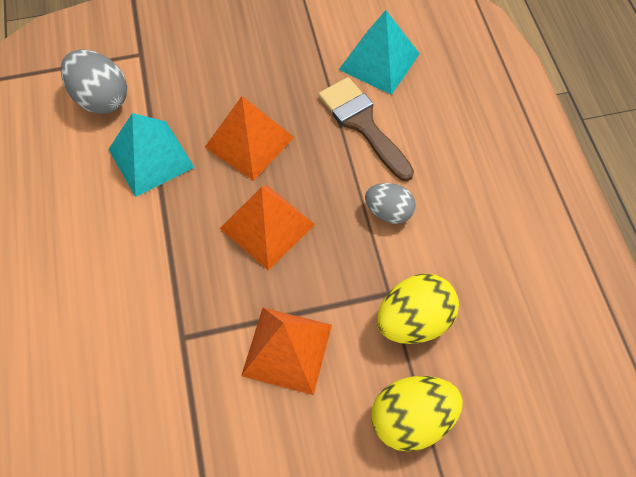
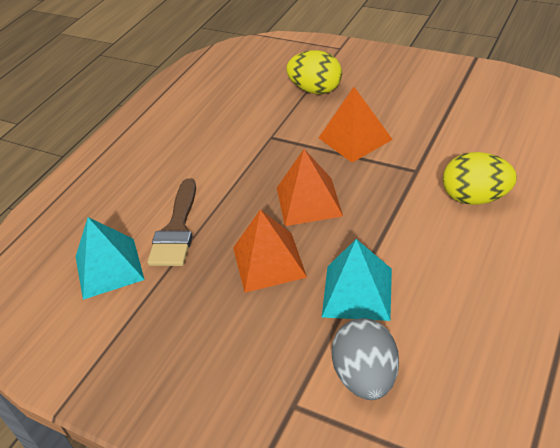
camera: 135 degrees left, 20 degrees down
(388, 211) = (224, 172): grey egg -> none
(413, 320) = (271, 121): yellow egg -> yellow egg (475, 198)

